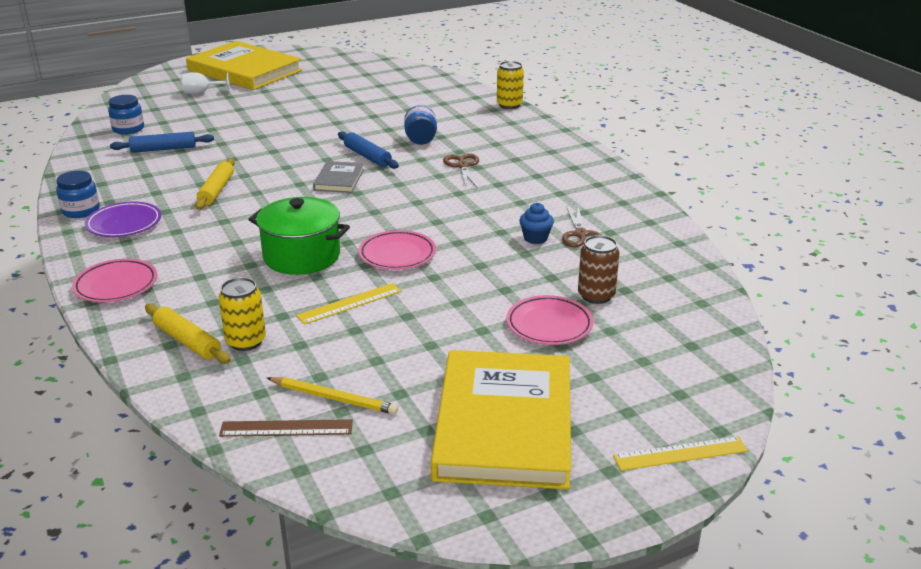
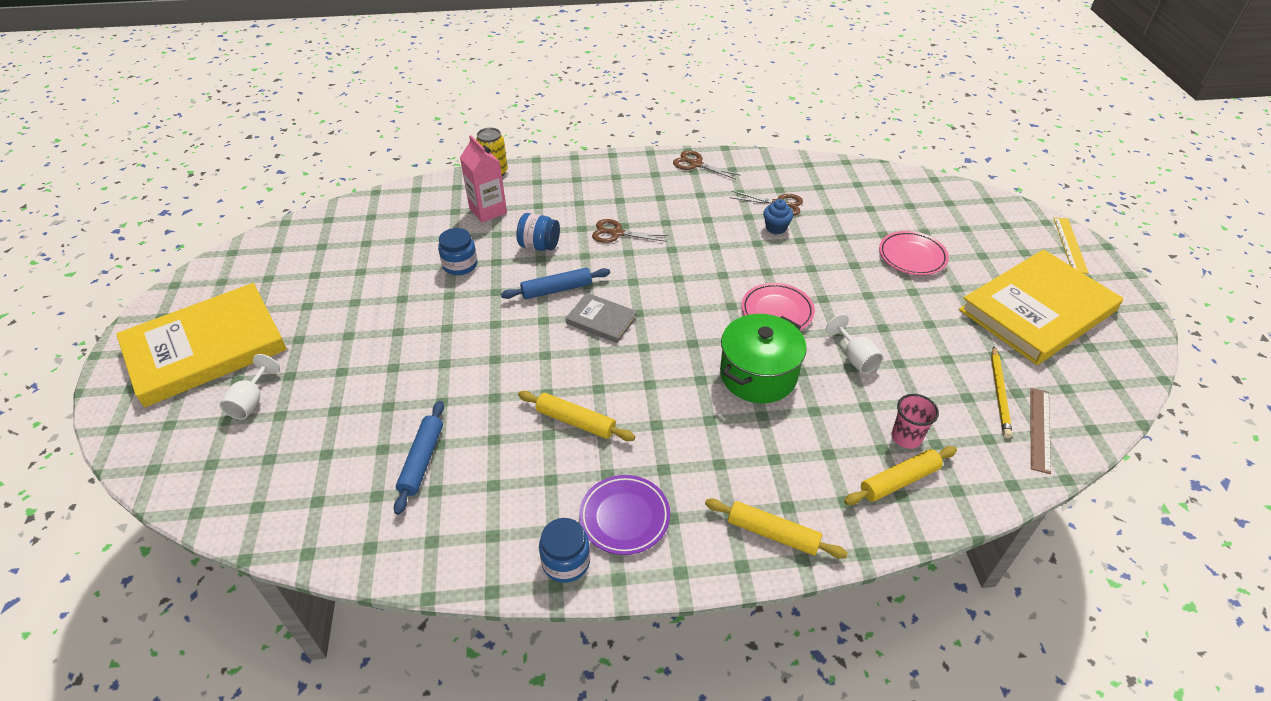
camera: 70 degrees left, 15 degrees up
(116, 285) = (773, 533): pink plate -> yellow rolling pin
(128, 129) = (323, 494): blue jar -> blue jar (460, 265)
(246, 341) = (906, 437): yellow can -> pink cup
(334, 398) = (999, 393): yellow pencil -> yellow pencil turned 150 degrees clockwise
(349, 303) = (855, 358): yellow ruler -> white goblet
(452, 113) = (488, 211): none -> pink carton
(504, 424) = (1037, 310): yellow book -> yellow book turned 60 degrees counterclockwise
(596, 295) = (875, 223): brown can -> none
(611, 183) = (695, 164): none -> brown scissors

